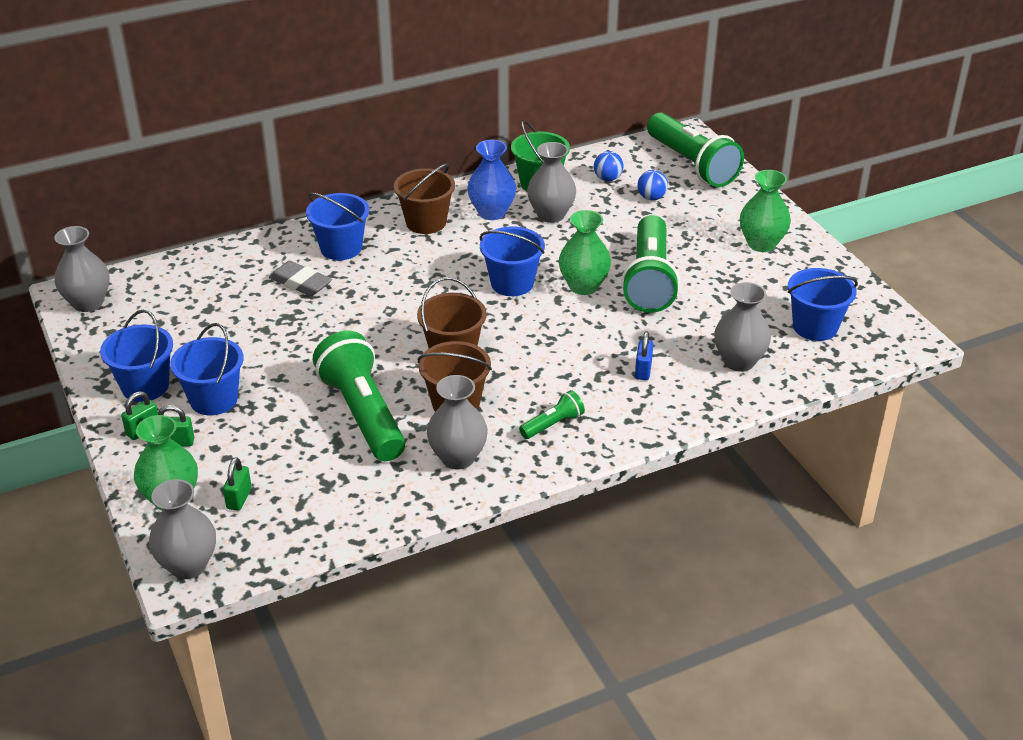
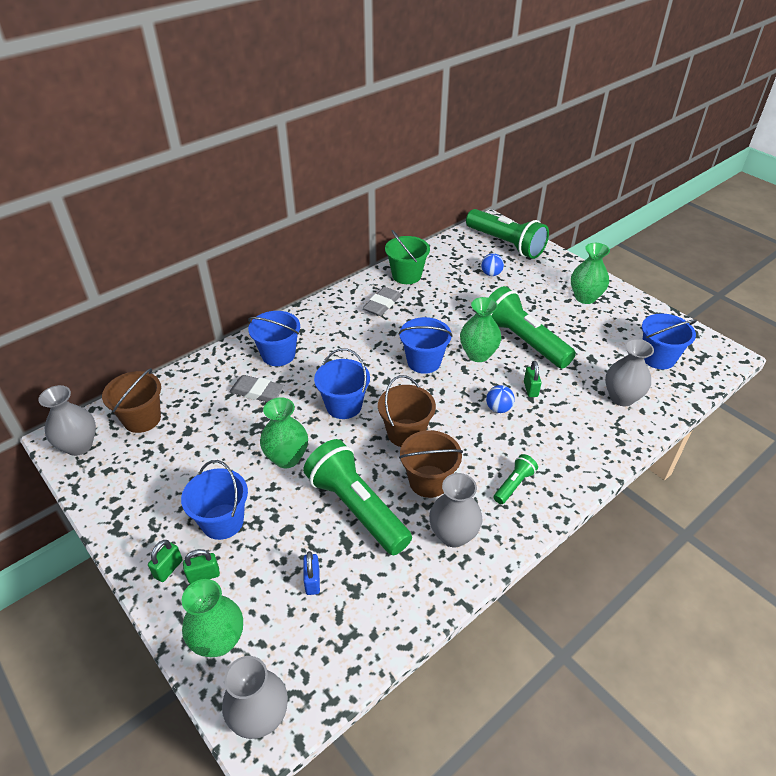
camera: 15 degrees left, 5 degrees up
(145, 386) = (156, 521): blue bucket -> blue bucket (344, 406)
(239, 498) = (281, 624): green padlock -> green padlock (530, 389)
(306, 353) = (287, 458): none -> green vase
(426, 222) = (336, 321): brown bucket -> brown bucket (142, 419)
(492, 212) = (382, 304): blue vase -> grey eraser
(551, 215) = (426, 299): grey vase -> none
(607, 178) = (453, 264): blue ball -> blue ball (498, 408)
(643, 370) = (557, 420): blue padlock -> blue padlock (312, 581)
(649, 280) = (523, 340): green flashlight -> green flashlight turned 150 degrees clockwise

